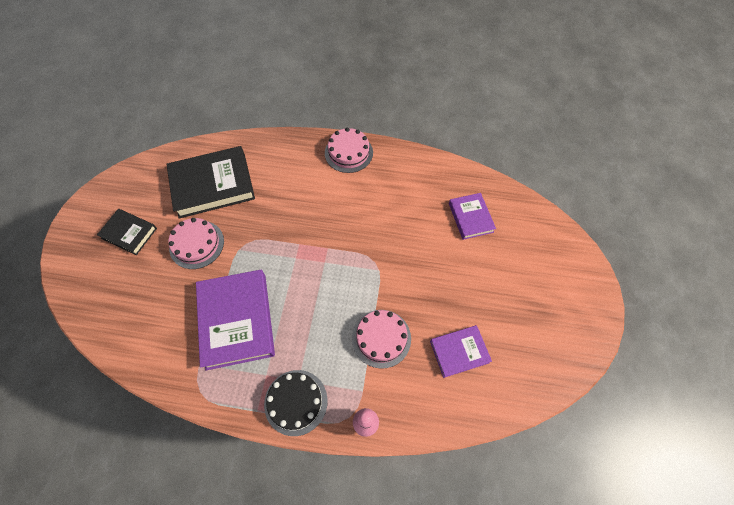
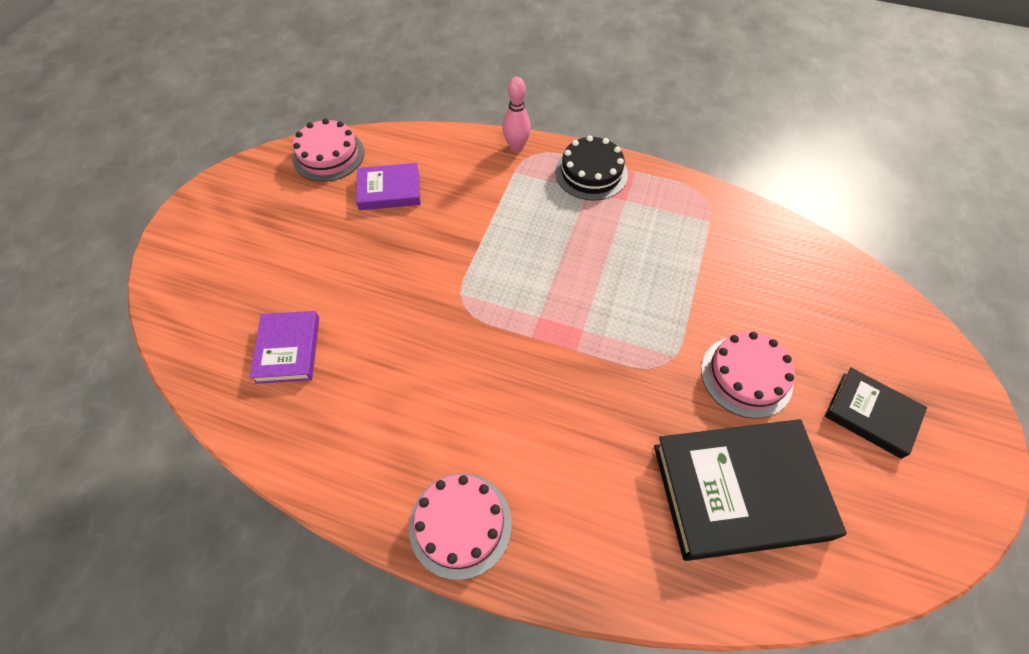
camera: 170 degrees left, 5 degrees down
(237, 320) = (667, 260): purple book -> none
(381, 338) = (479, 216): pink cake -> pink cake (328, 155)

